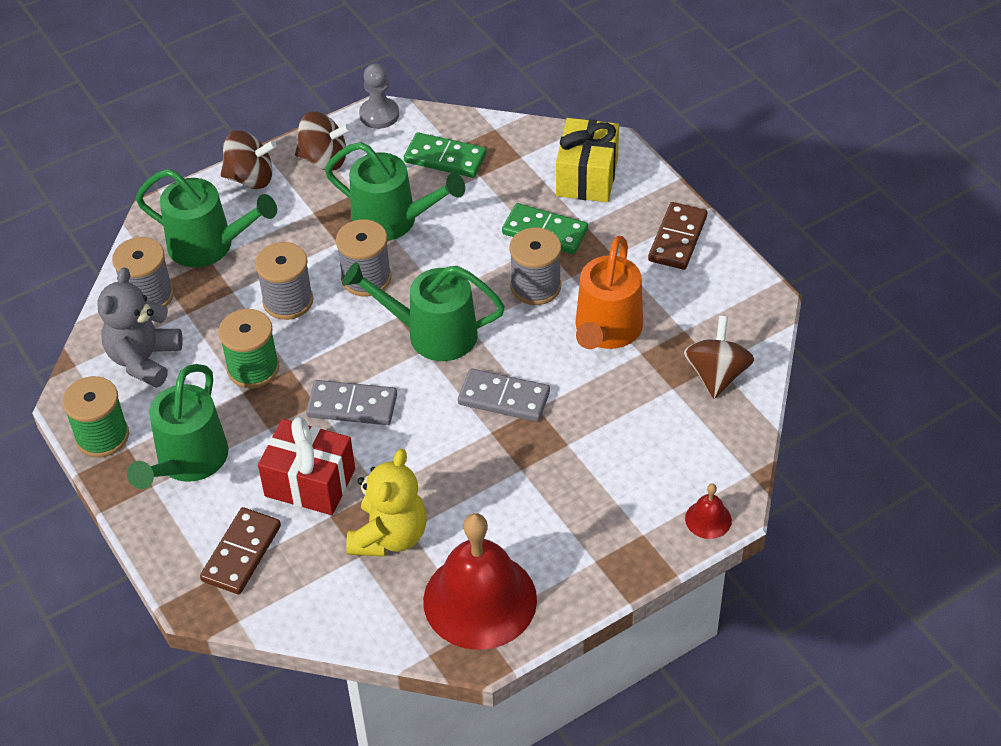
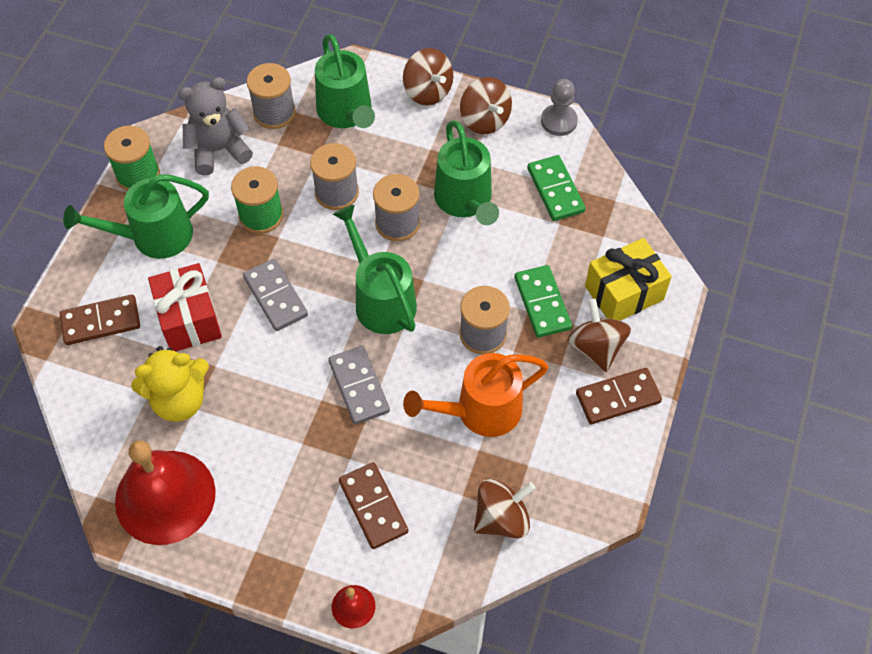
camera: 50 degrees right, 10 degrees up
(619, 224) = (596, 348): none -> brown spinning top
(628, 453) = (373, 506): none -> brown domino

